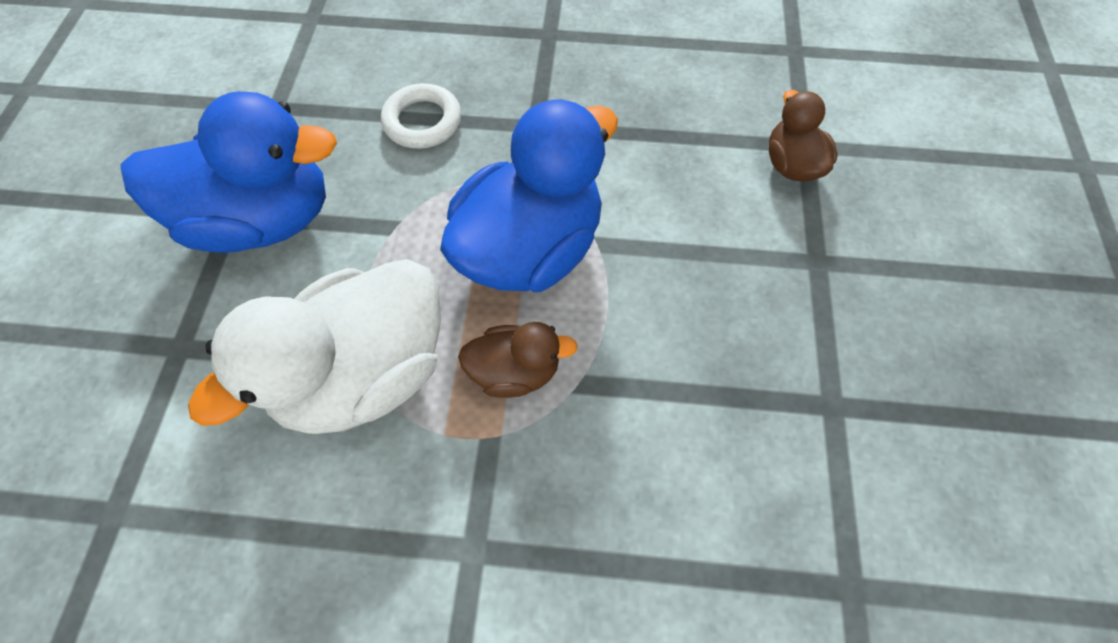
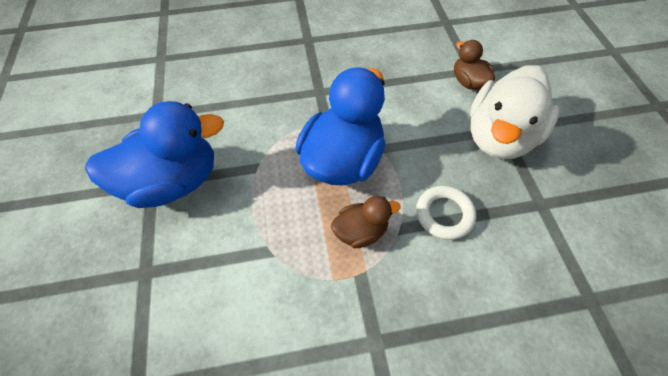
camera: 15 degrees left, 5 degrees down
(366, 373) = (271, 256): white duck -> white duck (499, 137)
(423, 121) = (252, 103): white ring -> white ring (444, 214)

